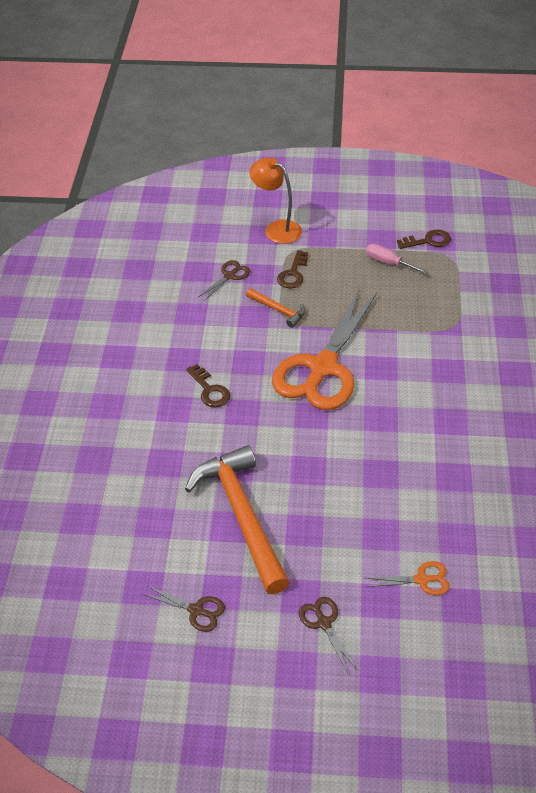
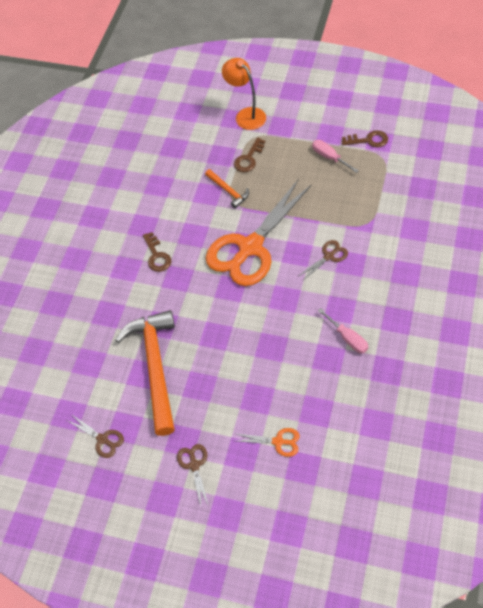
camera: 15 degrees right, 10 degrees up
(229, 276) = (197, 155): brown scissors -> brown scissors (329, 256)
(470, 452) = (347, 338): none -> pink screwdriver

